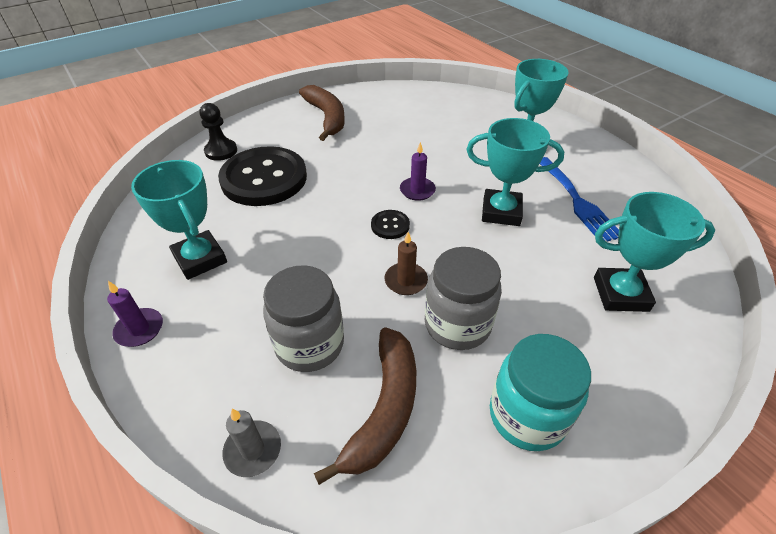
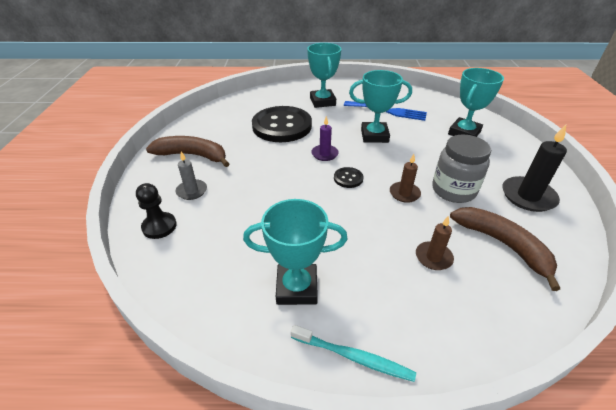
camera: 55 degrees left, 5 degrees down
(139, 329) = (354, 357): purple candle -> turquoise toothbrush
(253, 450) = (512, 319): grey candle -> grey candle (192, 191)
(264, 178) = (231, 215): black button -> black button (282, 126)
(309, 344) = (433, 257): grey jar -> brown candle
(501, 212) = (374, 136): turquoise trophy -> turquoise trophy turned 45 degrees clockwise
(527, 415) = (528, 196): turquoise jar -> black candle

